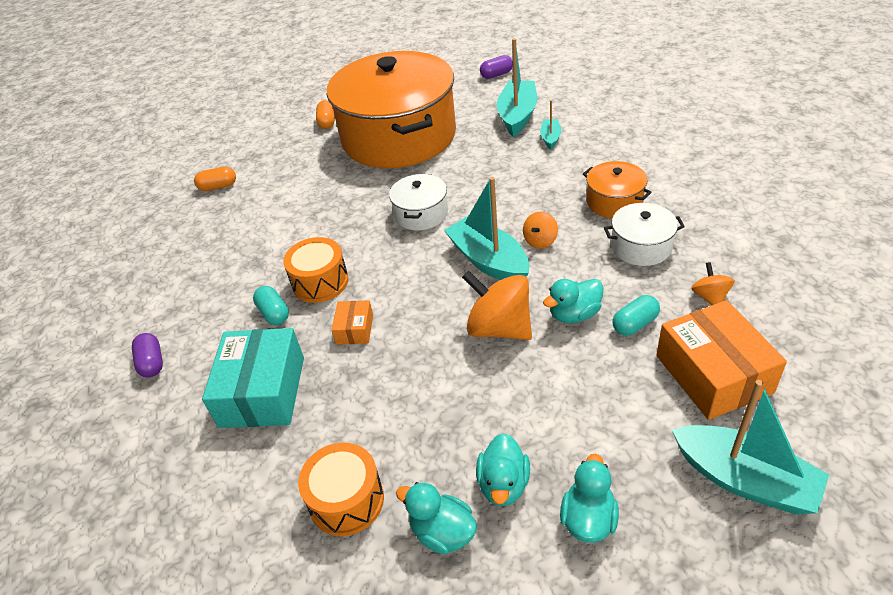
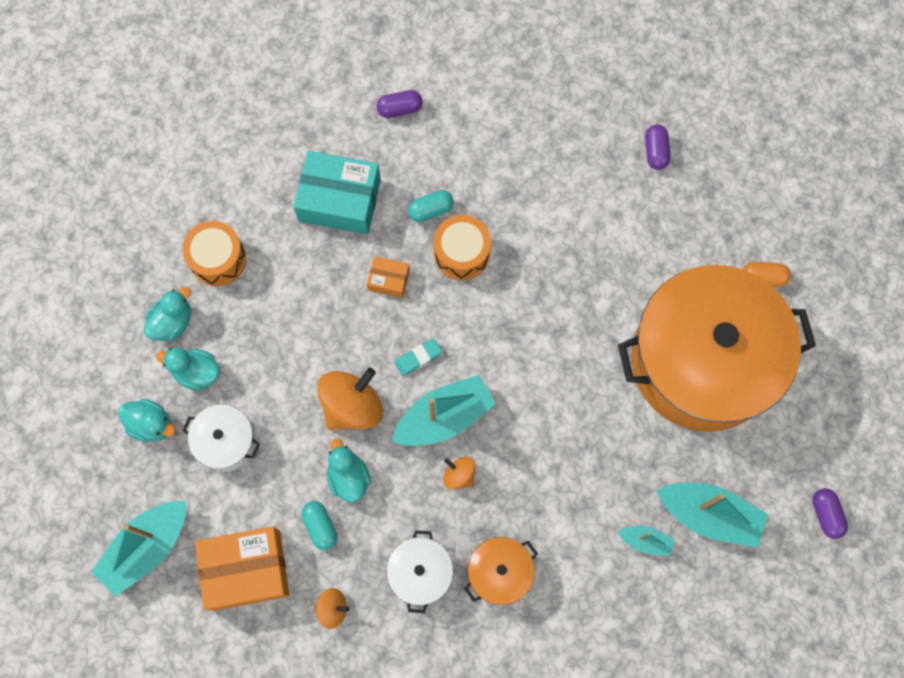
camera: 95 degrees right, 30 degrees up
(218, 187) = (655, 151): orange capsule -> purple capsule
(421, 214) = (540, 364): white pot -> white pot (226, 441)
(434, 290) = (418, 358): none -> turquoise eraser

